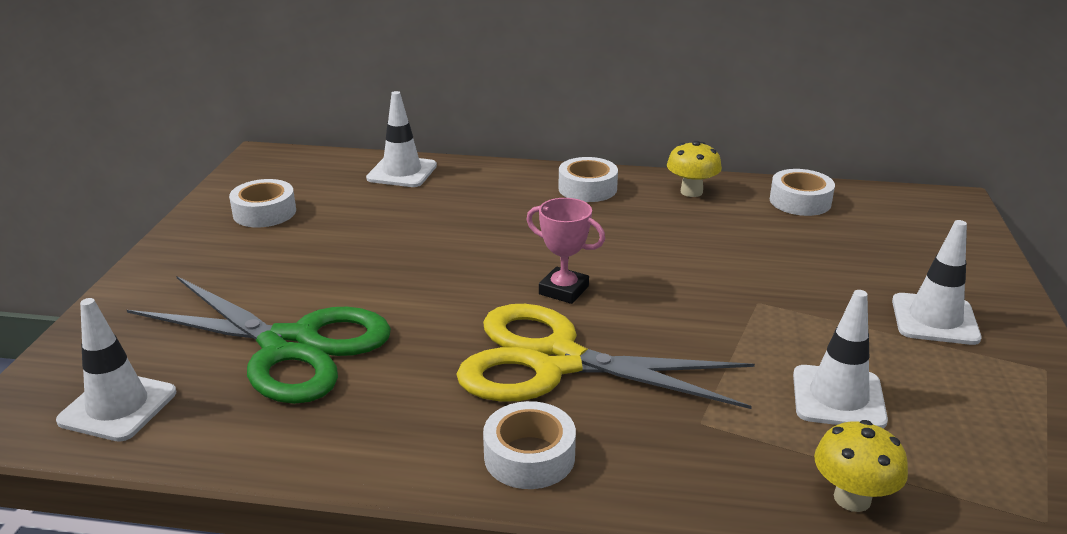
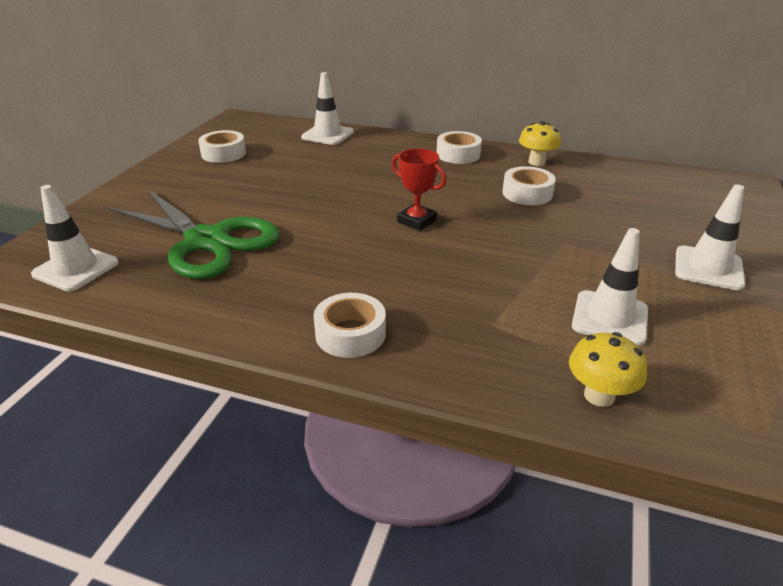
camera: 10 degrees right, 5 degrees up
(555, 361) = (393, 269): yellow scissors -> none
(563, 290) = (416, 221): pink trophy -> red trophy
(800, 201) = (620, 175): white tape -> white tape (527, 193)

